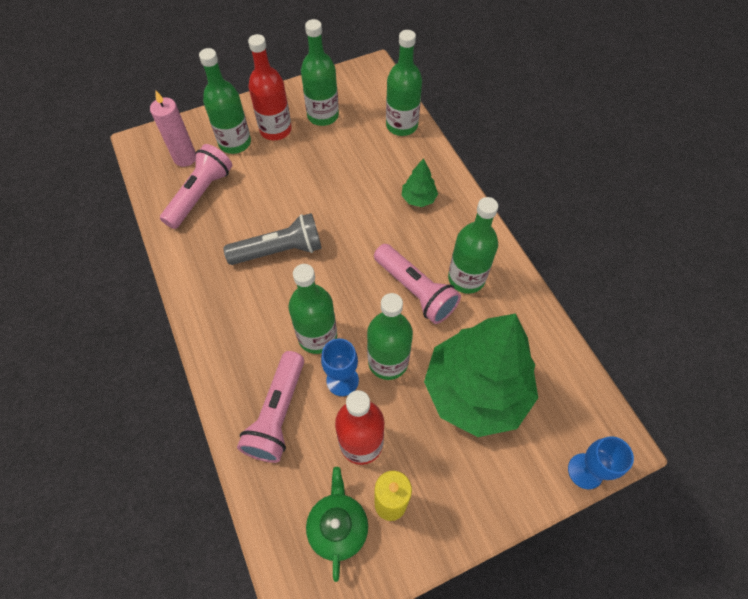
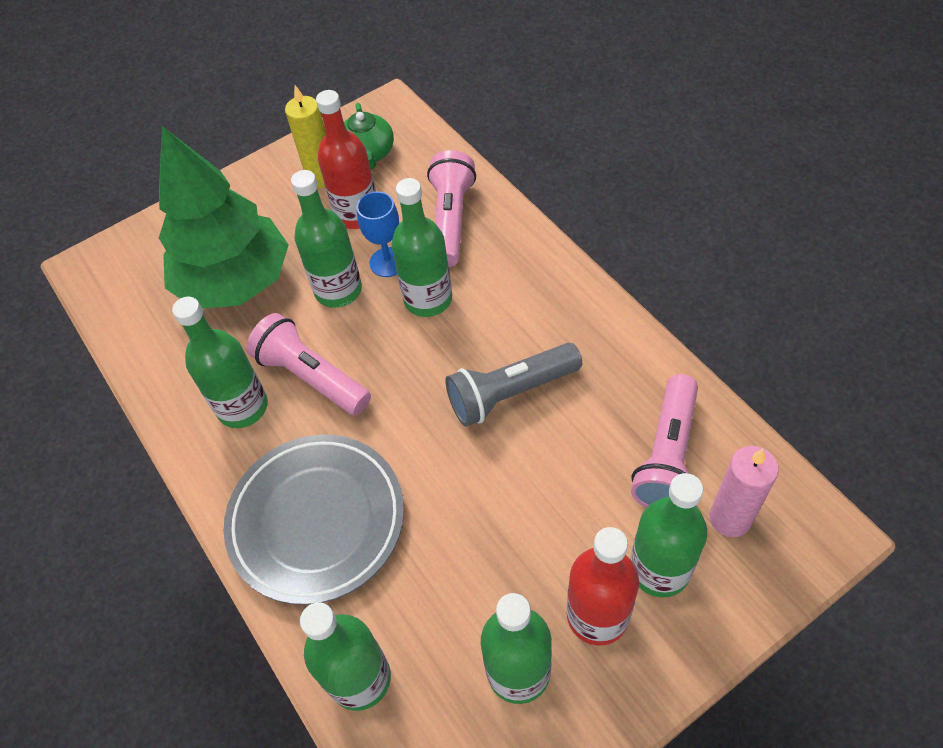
camera: 175 degrees right, 5 degrees down
(418, 198) = (317, 520): green tree -> grey plate
(585, 471) = (127, 237): blue goblet -> none

